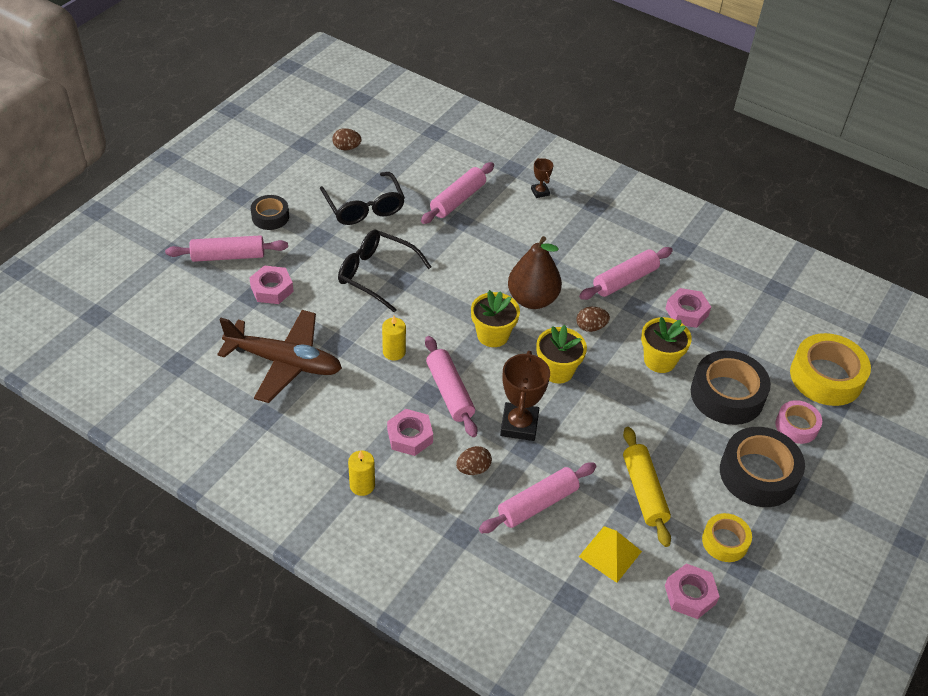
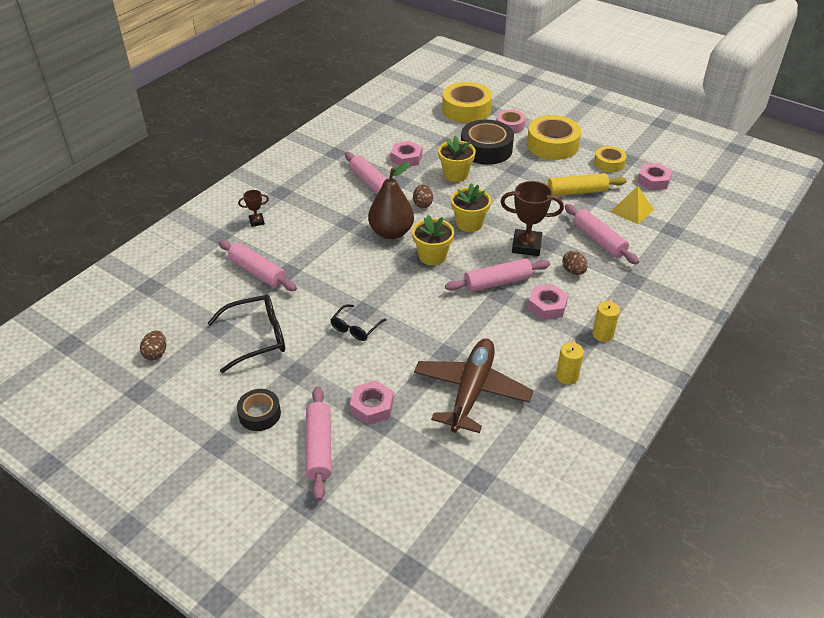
camera: 85 degrees left, 5 degrees down
(376, 274) = (355, 328): black glasses -> black glasses, size x0.59
(394, 352) = (454, 315): yellow candle -> yellow candle (567, 376)
(758, 474) = (552, 145): black tape -> yellow tape

